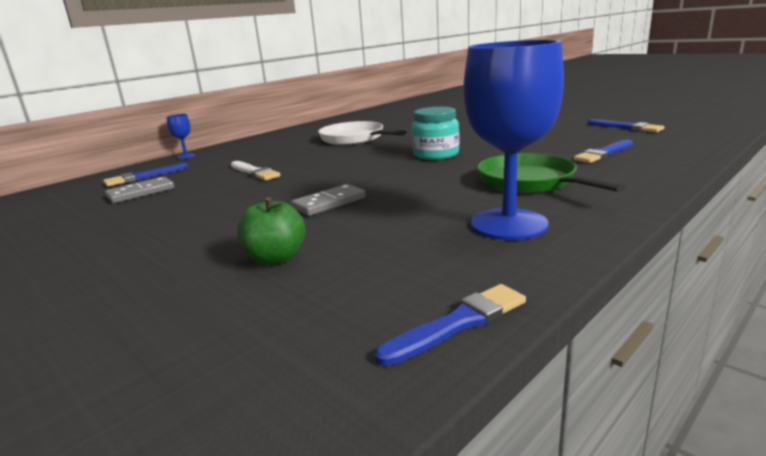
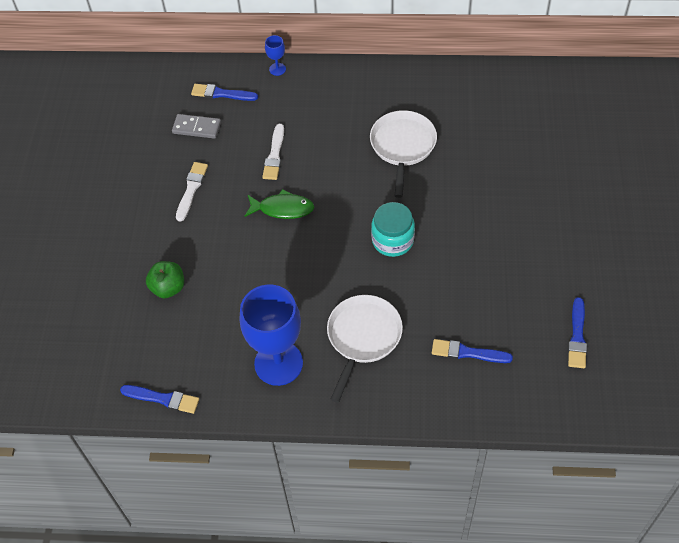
camera: 50 degrees right, 35 degrees up
(191, 211) = (191, 189): none -> white brush
(315, 181) = (283, 209): none -> green fish
(329, 203) = (250, 251): grey domino -> none
(530, 182) = (363, 337): green pan -> white pan

